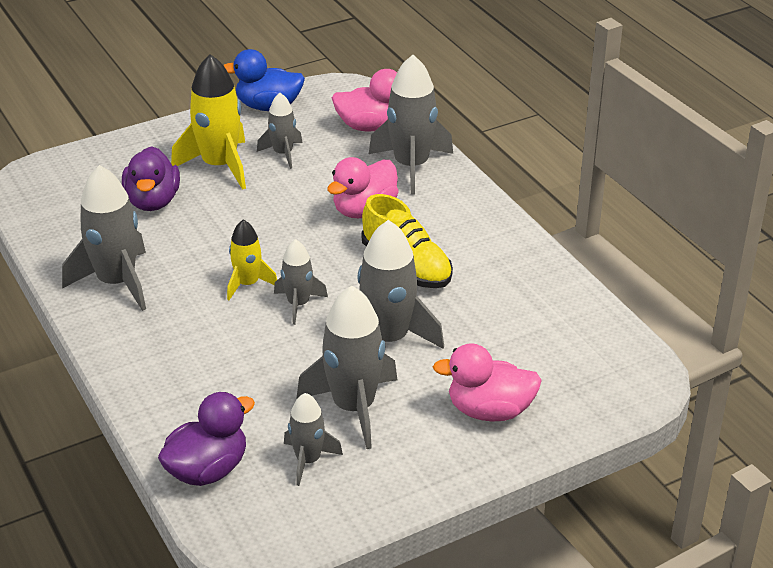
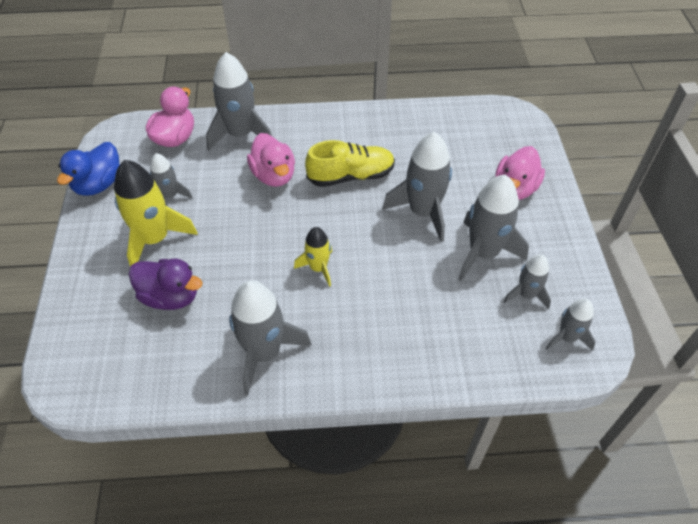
camera: 65 degrees left, 15 degrees up
(207, 470) = (515, 356): purple duck -> none
(298, 304) = (359, 246): grey rocket -> grey rocket (567, 337)

